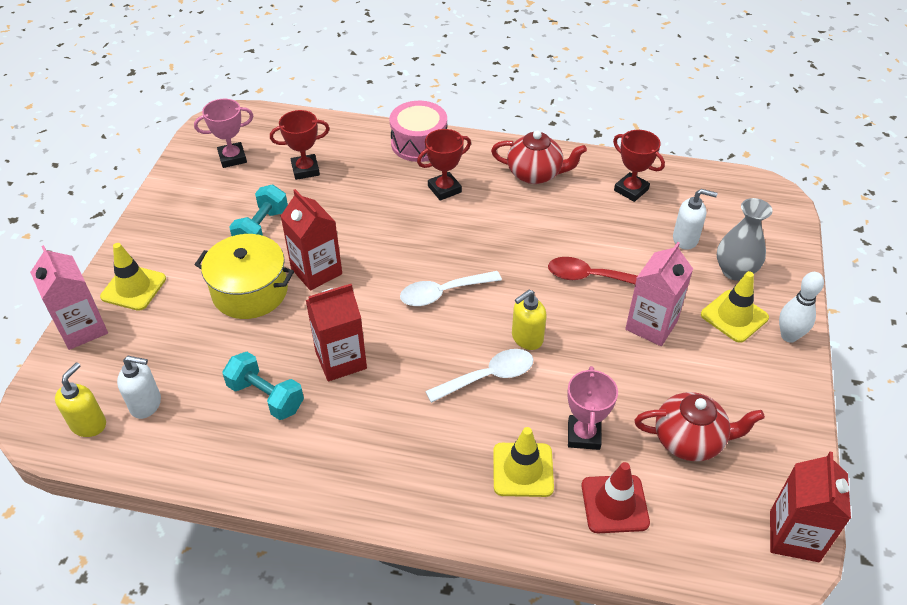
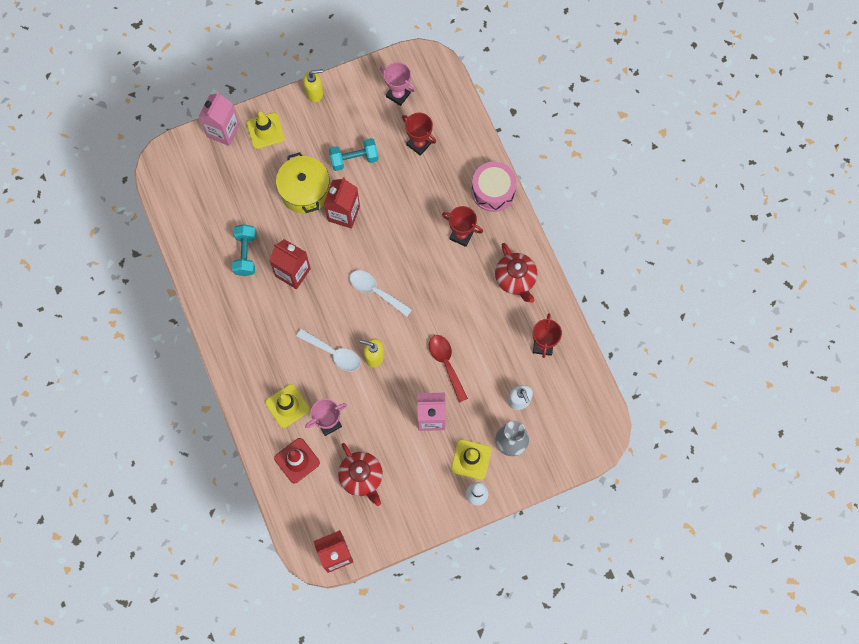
camera: 55 degrees right, 25 degrees up
(89, 424) = (174, 186): yellow soap dispenser -> yellow soap dispenser (314, 93)
(146, 404) = (203, 202): white soap dispenser -> none

